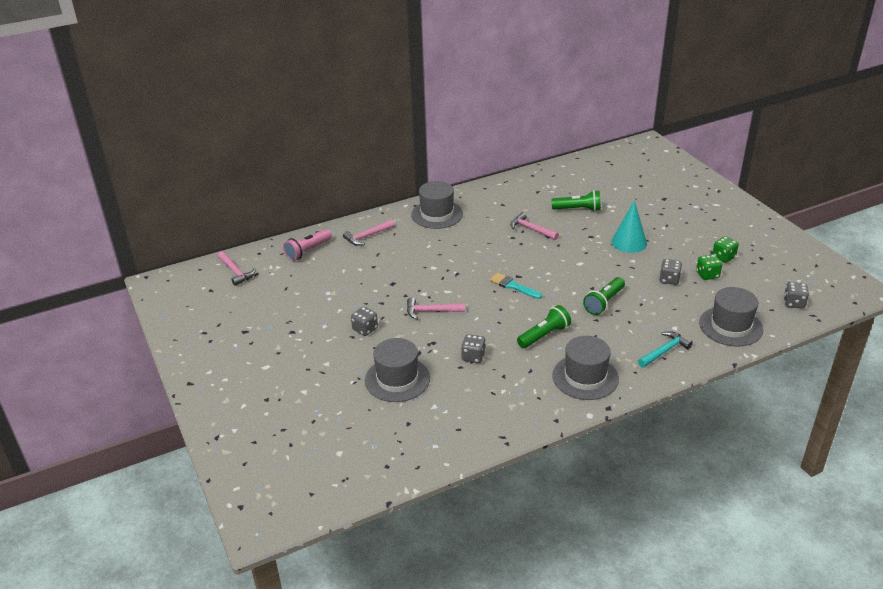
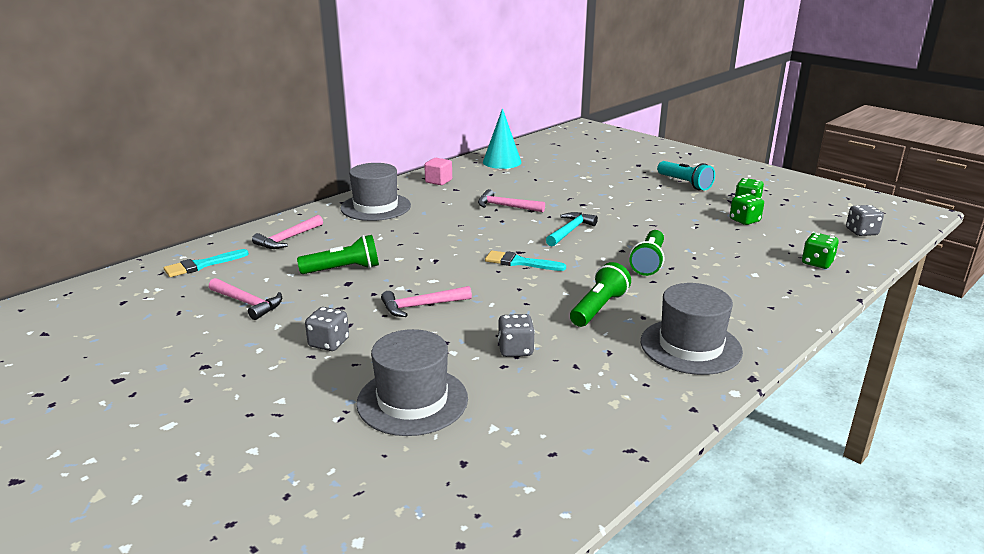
camera: 20 degrees left, 10 degrees down
(236, 272) = (87, 304): pink hammer -> pink hammer (248, 303)
(308, 251) = (202, 265): pink flashlight -> turquoise brush
(494, 193) = (438, 181): none -> pink cube
(578, 209) = (549, 183): green flashlight -> green flashlight (343, 269)
(629, 242) = (631, 204): turquoise cone -> turquoise cone (502, 162)
(664, 351) = (765, 300): turquoise hammer -> turquoise hammer (570, 231)
(669, 280) = (706, 230): grey dice -> none
(688, 227) = (685, 183): none -> turquoise flashlight
(730, 326) = (817, 263): grey hat -> green dice

